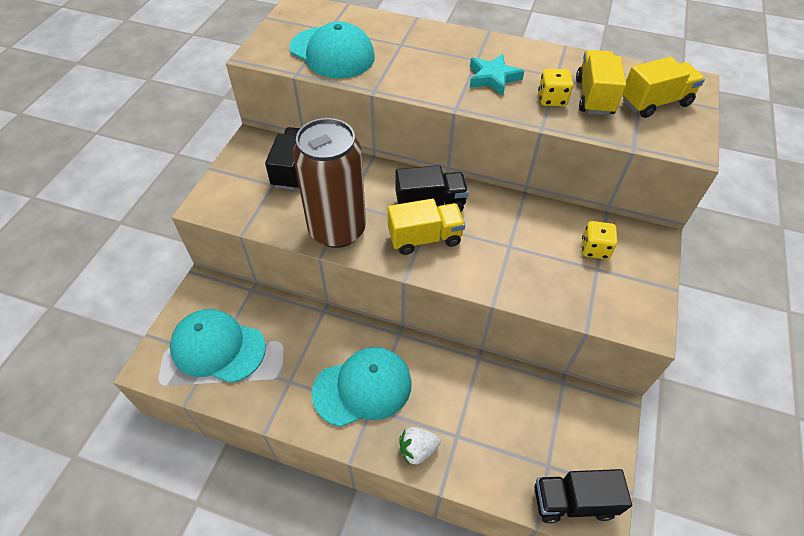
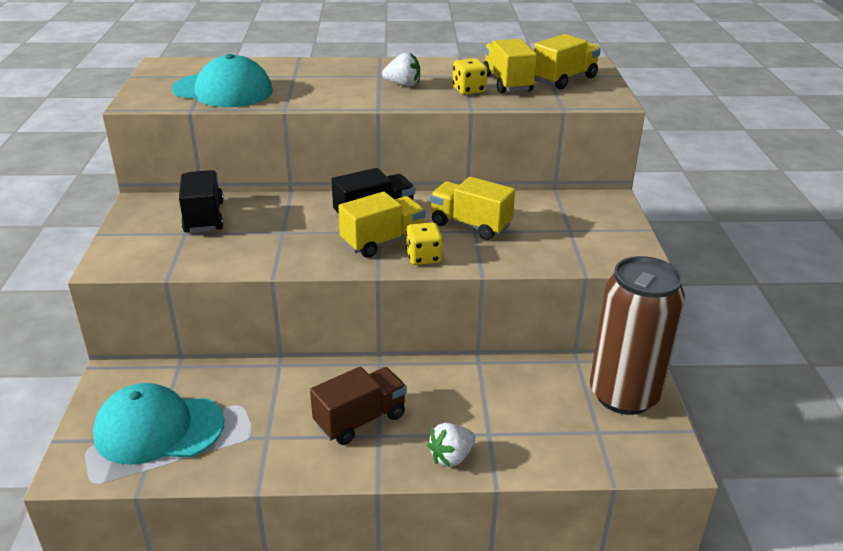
camera: 20 degrees left, 20 degrees down
(337, 230) = (281, 254): brown can -> brown can (623, 395)
(363, 387) = (360, 420): turquoise cap -> brown truck
(493, 78) = (403, 85): turquoise star -> white strawberry
(508, 238) = (470, 225): none -> yellow truck
(573, 501) = (639, 453): black truck -> none
(594, 249) = (559, 217): yellow dice -> yellow dice (423, 257)

